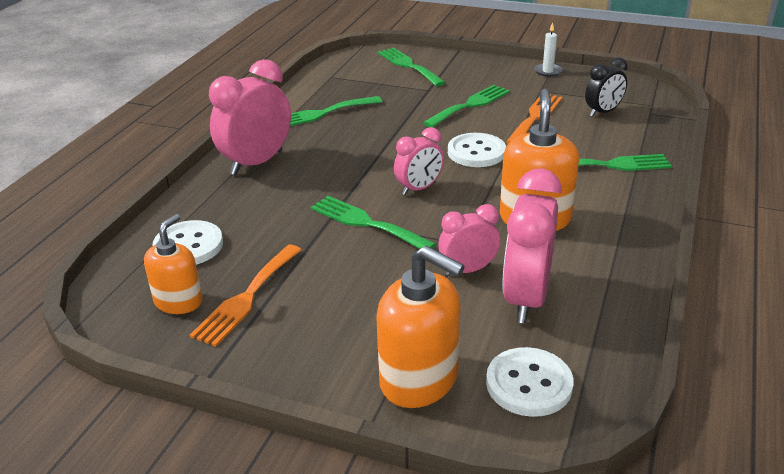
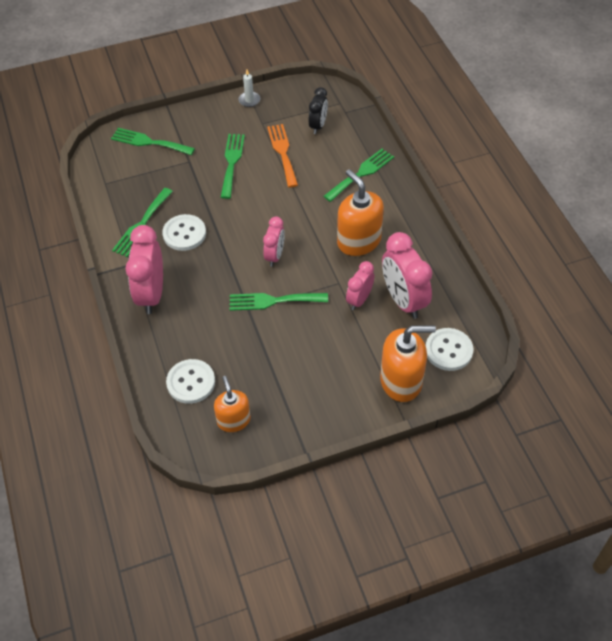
camera: 40 degrees left, 20 degrees up
(246, 297) = (267, 393): orange fork -> none
(476, 152) = (277, 205): white button -> white button (184, 234)

